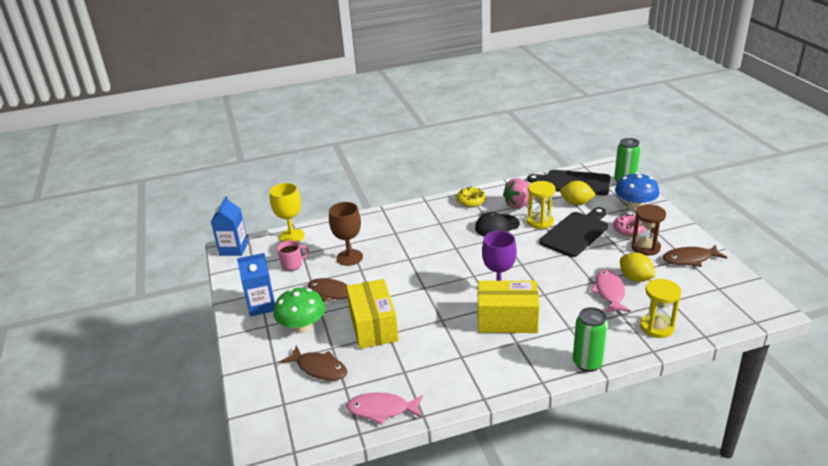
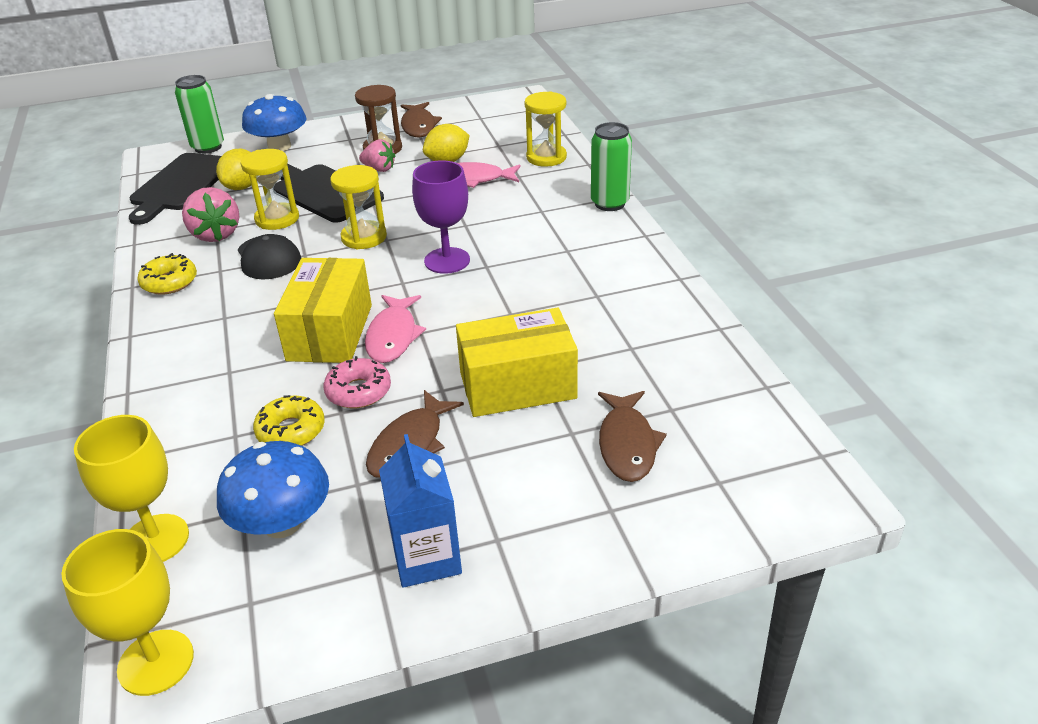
camera: 90 degrees left, 5 degrees up
(234, 249) = (156, 662): blue carton -> yellow goblet
(292, 264) = (282, 523): pink mug -> blue mushroom
(302, 327) = (508, 480): green mushroom -> none
(319, 368) = (627, 444): brown fish -> brown fish turned 150 degrees clockwise
(349, 257) = (291, 430): brown goblet -> yellow donut
(382, 410) = (715, 366): pink fish -> pink fish (393, 336)
(507, 320) = (519, 255): yellow box -> yellow box (330, 332)
(522, 255) = (364, 237): none -> yellow hourglass
(614, 250) = (379, 169): none -> pink strawberry
(628, 229) = (335, 155): pink donut -> pink donut (358, 391)

